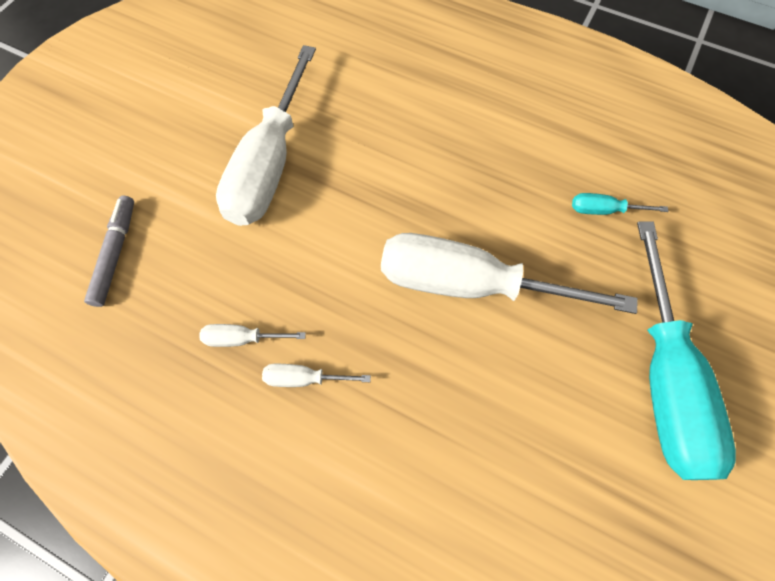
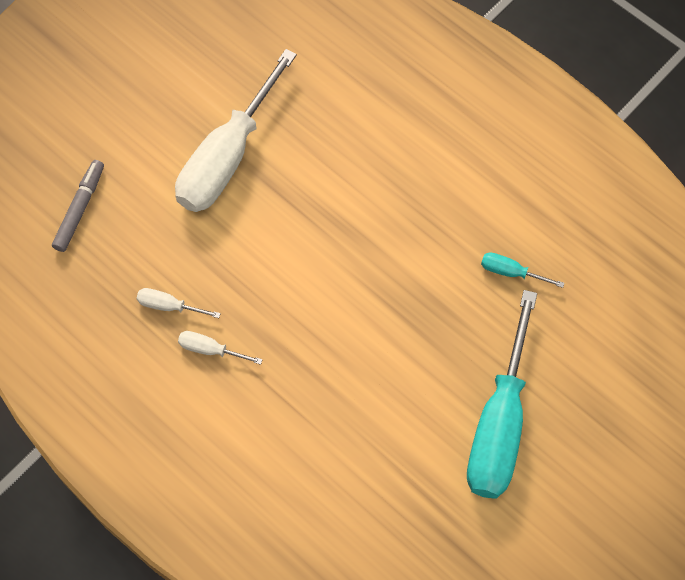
camera: 15 degrees right, 0 degrees up
(471, 285) = (369, 308): white screwdriver -> none

